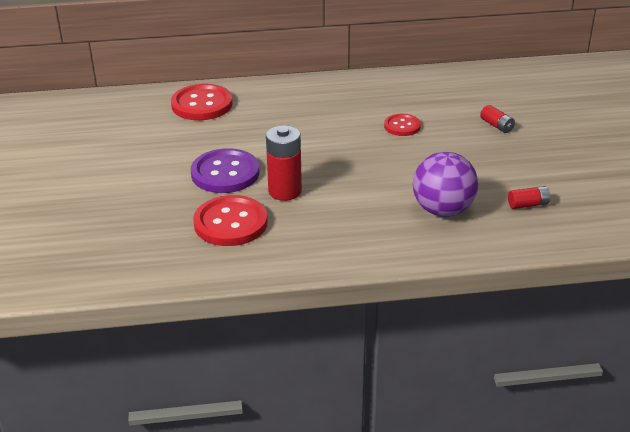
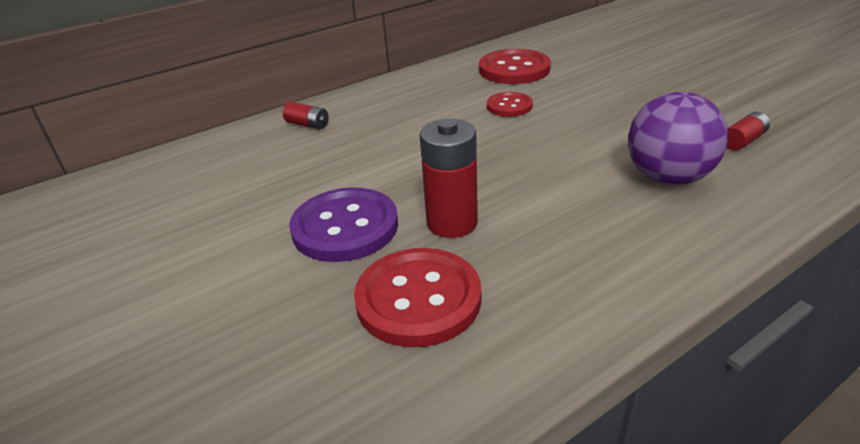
camera: 25 degrees left, 0 degrees up
(202, 104) = (240, 152): red button -> red button (514, 69)
(496, 126) = (603, 79): red battery -> red battery (307, 124)

